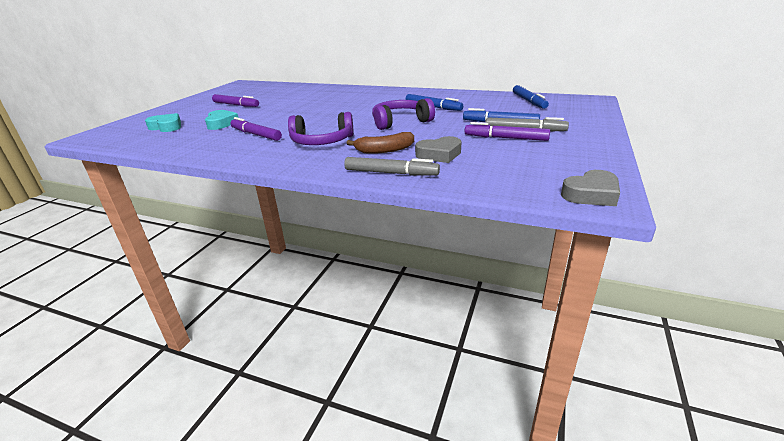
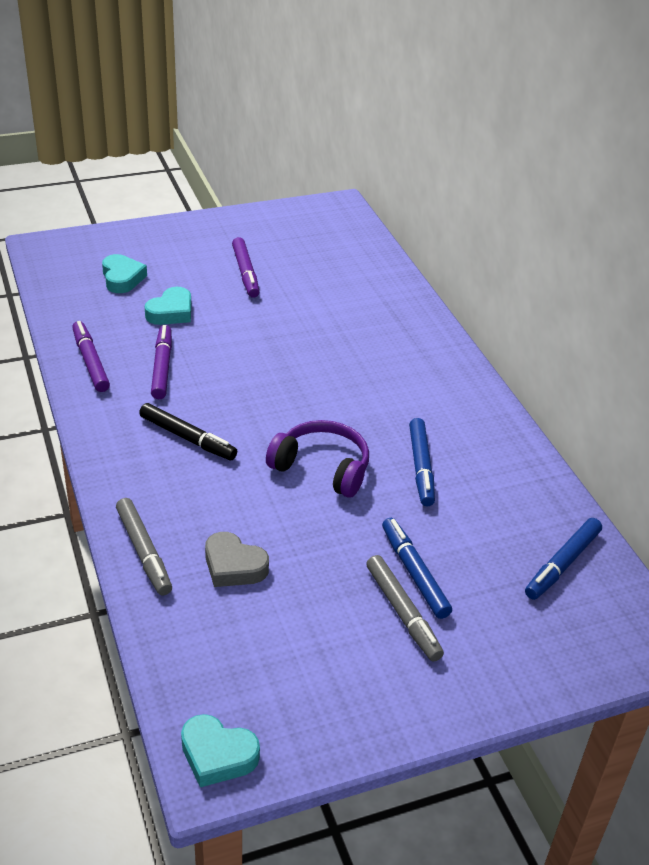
camera: 45 degrees right, 10 degrees up
(322, 142) = (187, 438): purple headphones -> black marker
(384, 150) = (206, 509): brown banana -> none
(505, 138) = (350, 605): purple marker -> purple marker (90, 362)
(591, 194) = (217, 755): grey heart -> turquoise heart

